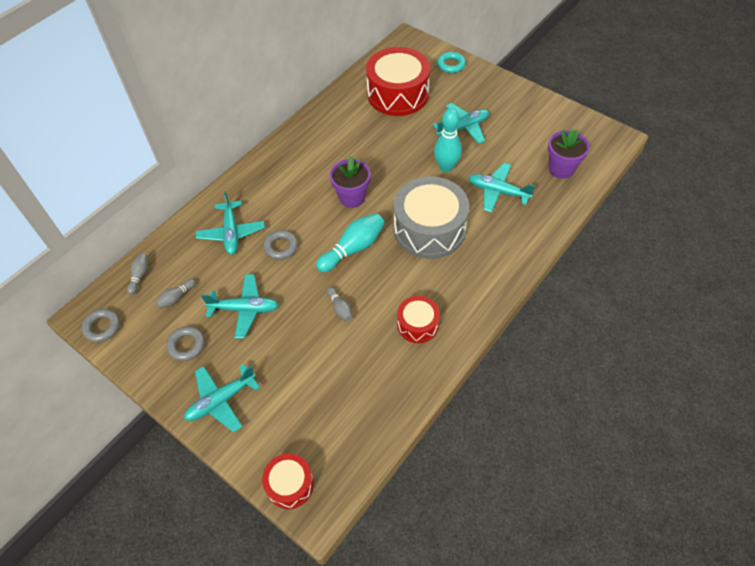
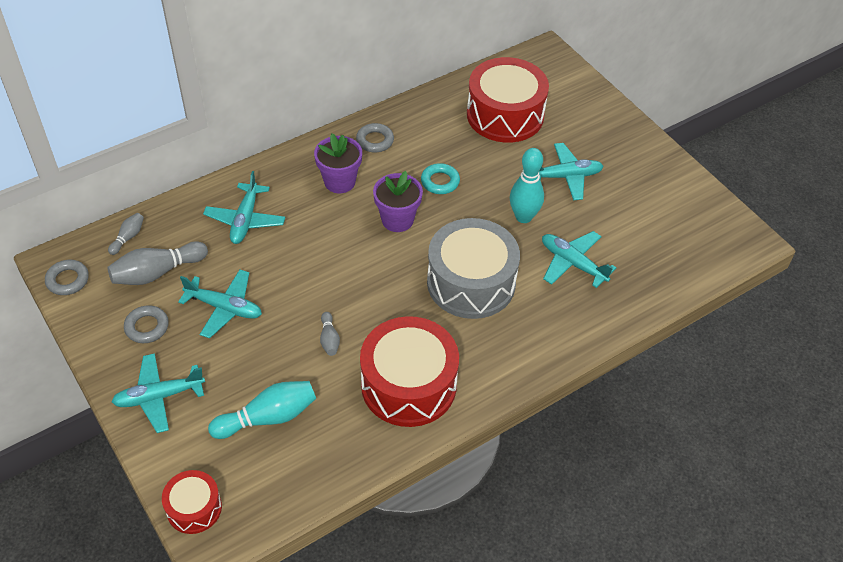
camera: 15 degrees right, 5 degrees down
(176, 297) = (157, 273): grey bowling pin -> grey bowling pin, size x1.91
(281, 247) = (293, 252): grey ring -> grey ring (375, 141)
(353, 248) = (373, 278): turquoise bowling pin -> turquoise bowling pin (268, 417)
(417, 324) = (408, 385): red drum -> red drum, size x1.91
(451, 65) = (586, 97): turquoise ring -> turquoise ring (440, 182)
(561, 169) = (663, 259): purple flower pot -> purple flower pot (339, 182)

